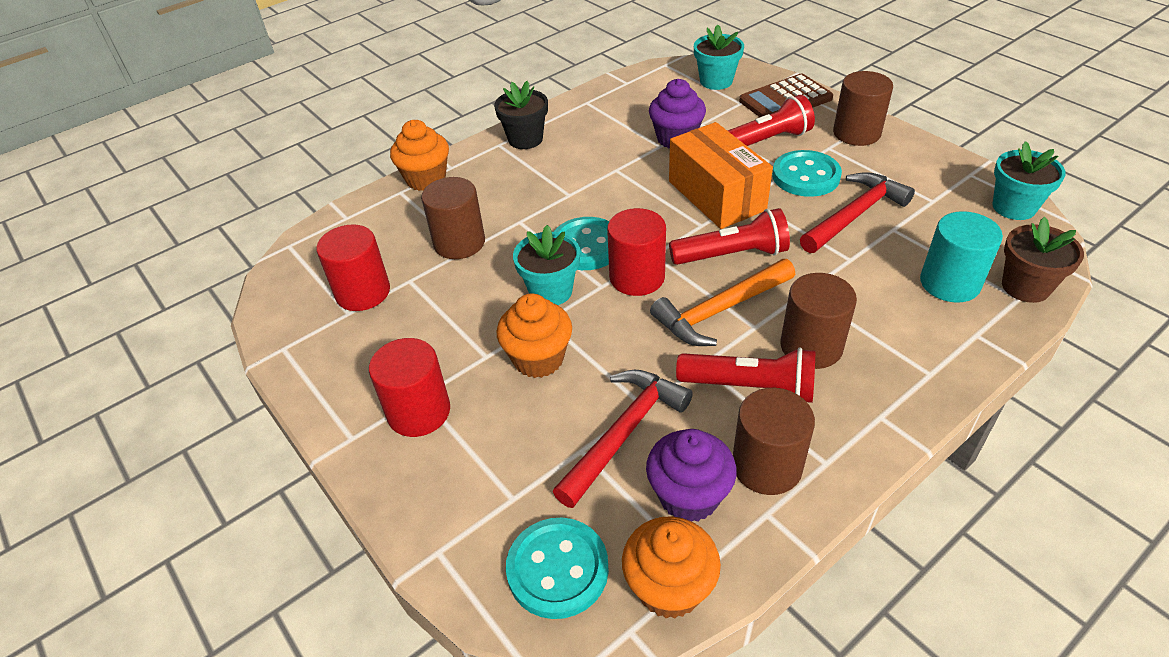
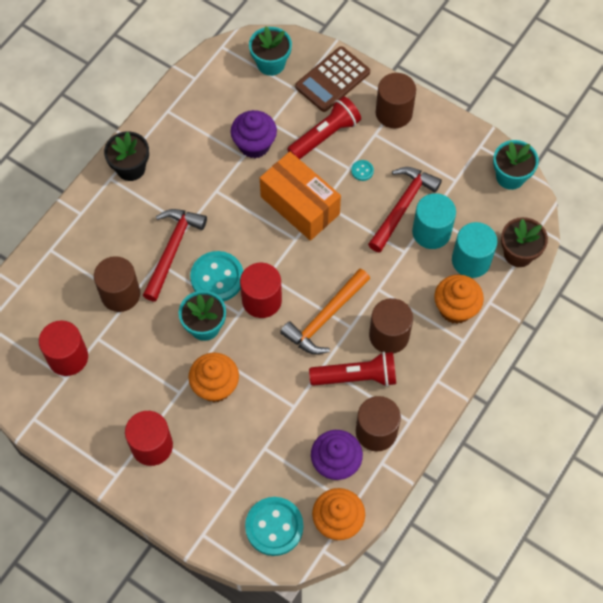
camera: 20 degrees left, 20 degrees up
(426, 179) = (65, 231): orange cupcake -> orange cupcake (455, 308)
(623, 433) = (287, 429): red hammer -> red hammer (172, 250)
(732, 255) = (323, 264): red flashlight -> none
(805, 176) = (362, 171): turquoise button -> turquoise button, size x0.44
(892, 245) = (431, 232): none -> turquoise cylinder

